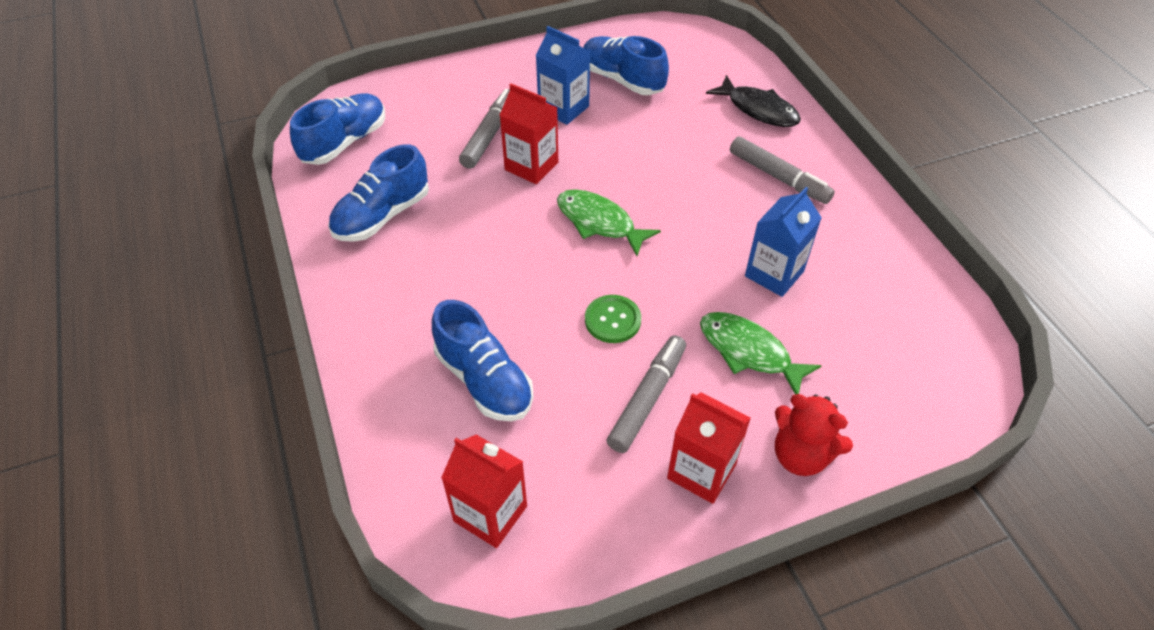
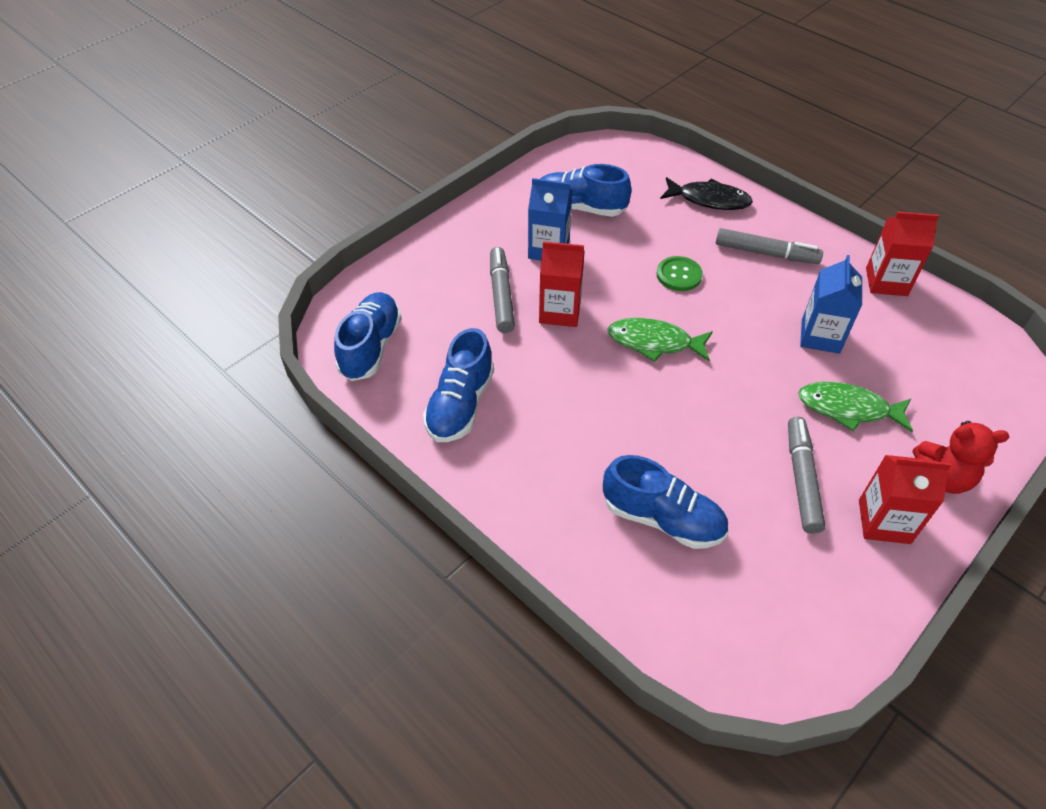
camera: 25 degrees left, 0 degrees up
(490, 513) = (753, 631): red carton -> red carton (886, 282)
(612, 320) = (727, 423): green button -> green button (679, 275)

